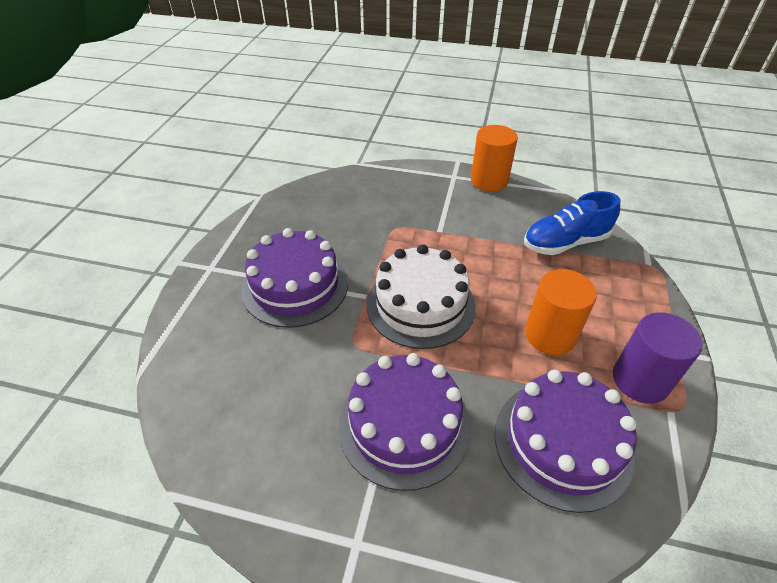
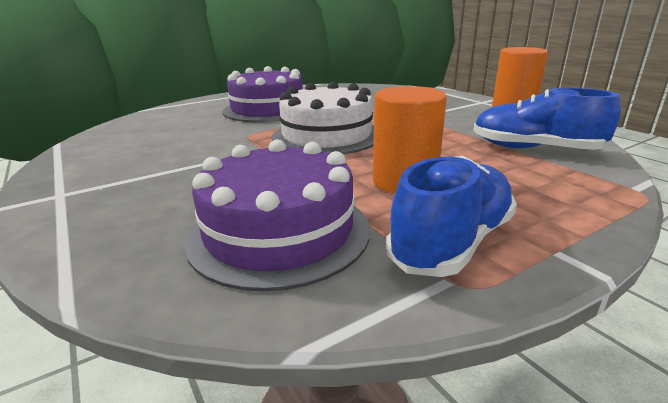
camera: 45 degrees right, 20 degrees down
(404, 424) = (197, 170): purple cake -> none
(640, 380) = (452, 242): purple cylinder -> blue shoe

